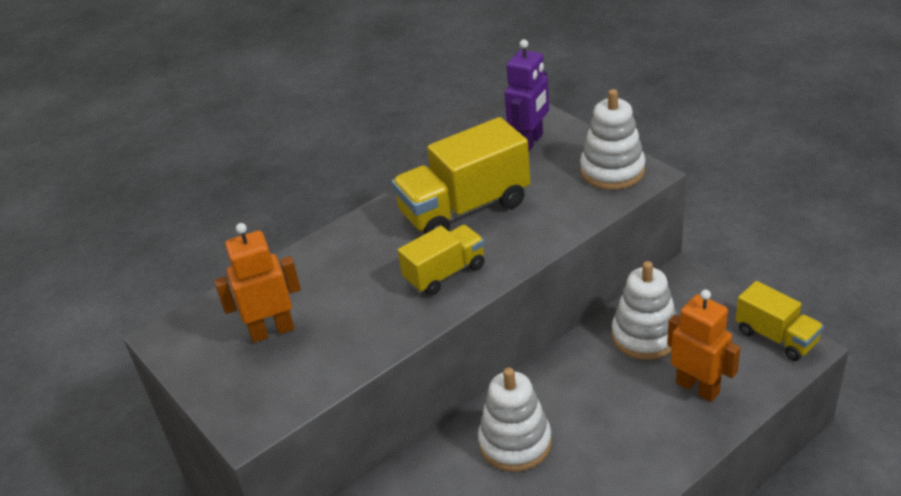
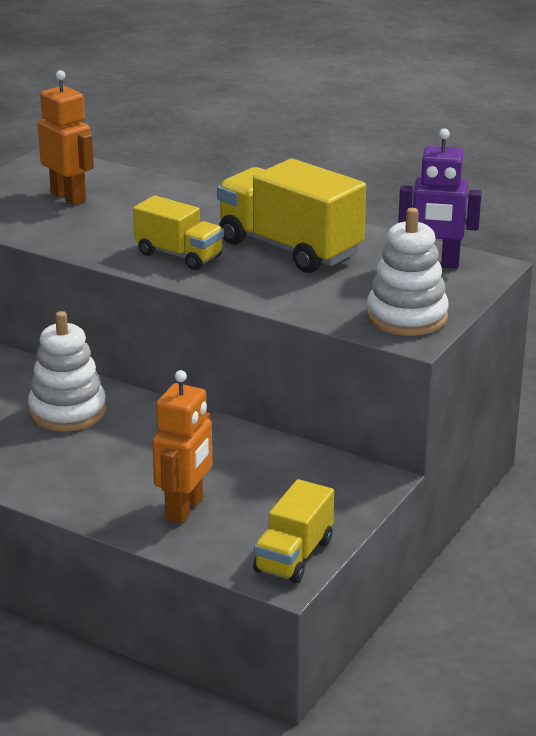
camera: 65 degrees right, 10 degrees down
(645, 336) = (255, 466): white stacking toy -> none

